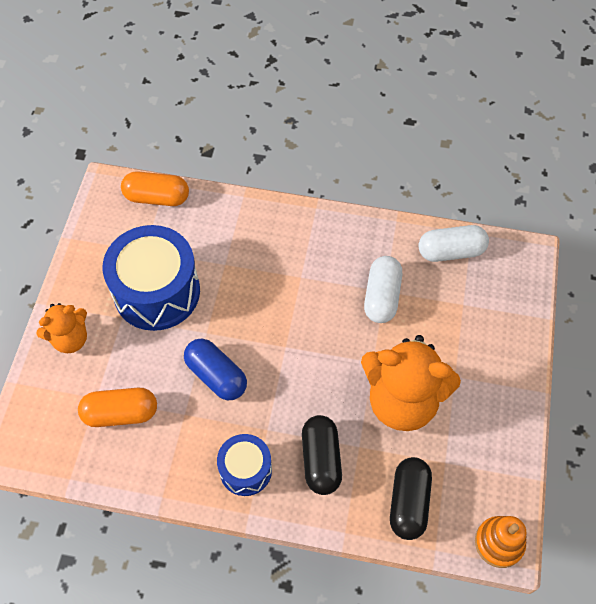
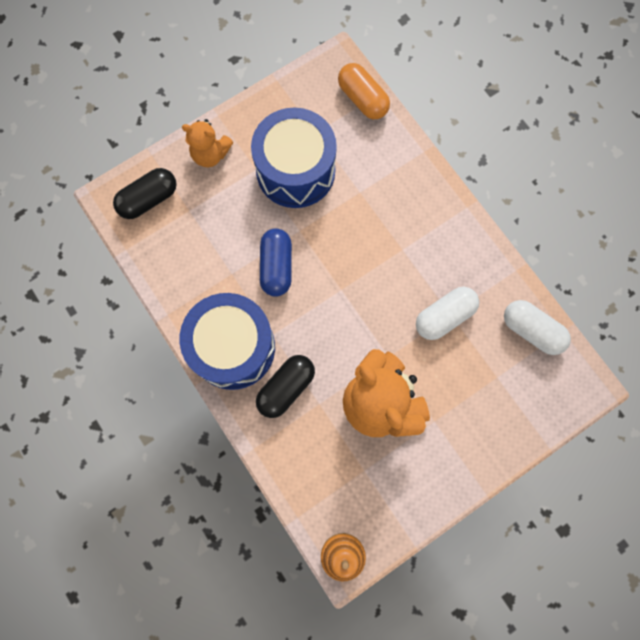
camera: 45 degrees right, 15 degrees up
(121, 413) = (194, 235): orange capsule -> none
(245, 470) = (233, 347): blue drum -> blue drum, size x1.82
(408, 502) = (312, 471): black capsule -> black capsule (149, 199)

